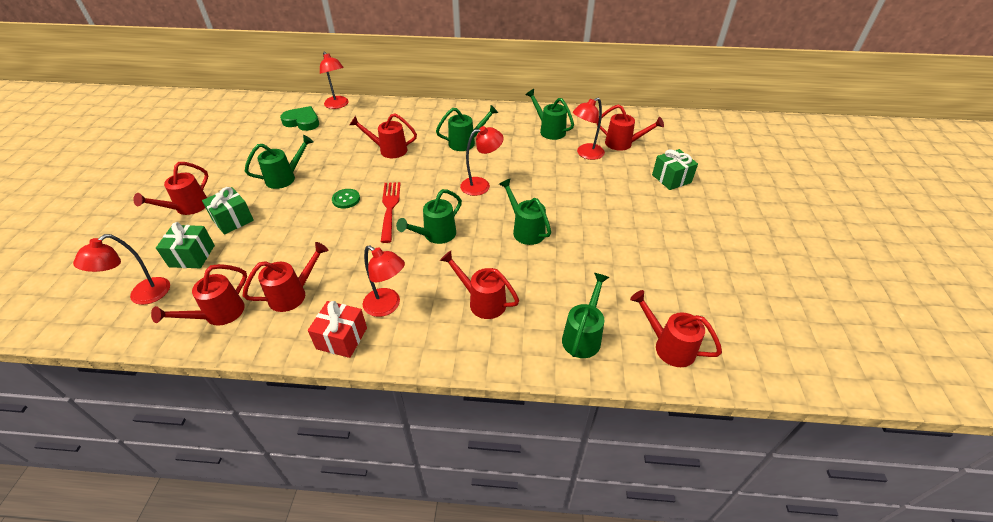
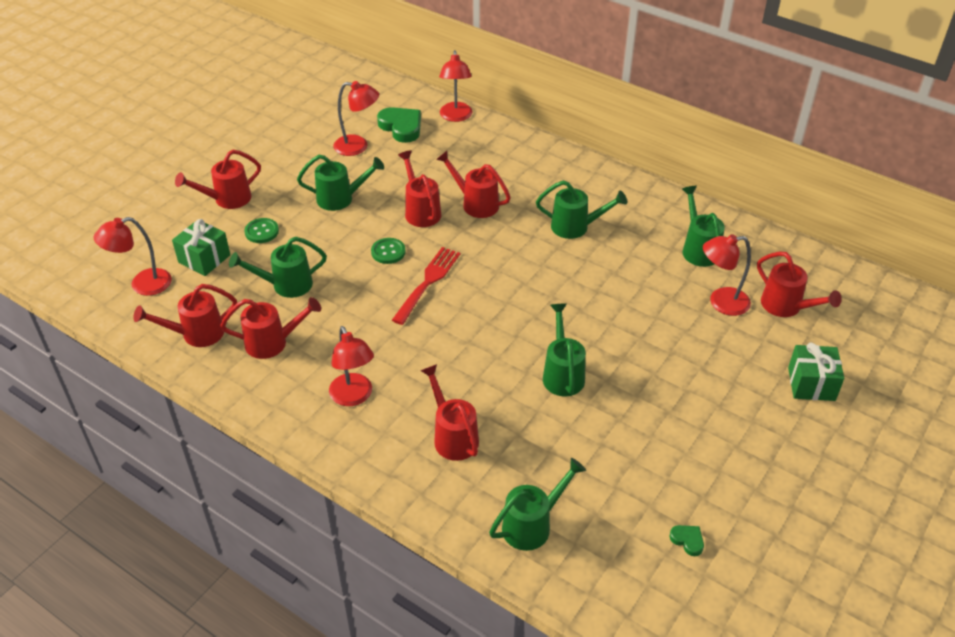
camera: 30 degrees right, 0 degrees up
(233, 220) = (262, 232): green gift -> green button
(342, 338) = (290, 410): red gift -> none
(435, 235) = (456, 337): green watering can -> green watering can (286, 285)
(481, 185) = (552, 294): red lamp -> red lamp (358, 147)
(669, 346) = (620, 583): red watering can -> red watering can (421, 211)
(684, 298) = (687, 540): none -> green heart

